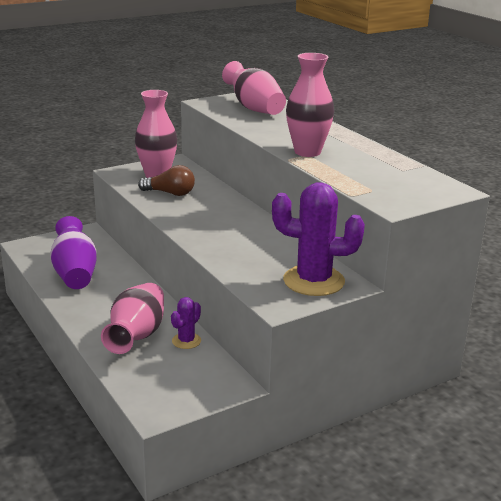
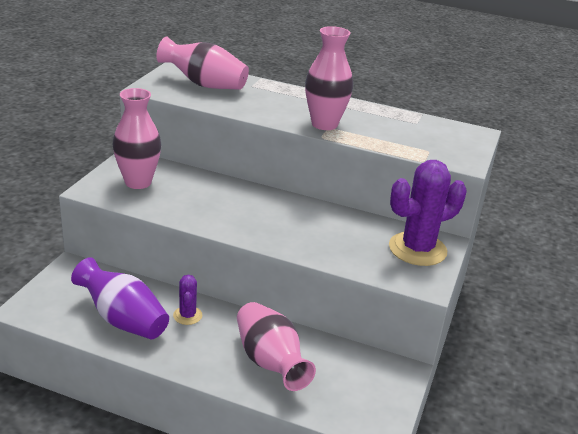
camera: 40 degrees left, 5 degrees up
(170, 193) = (179, 199): brown light bulb -> none
(186, 341) = (316, 347): purple cactus -> purple cactus (187, 315)

